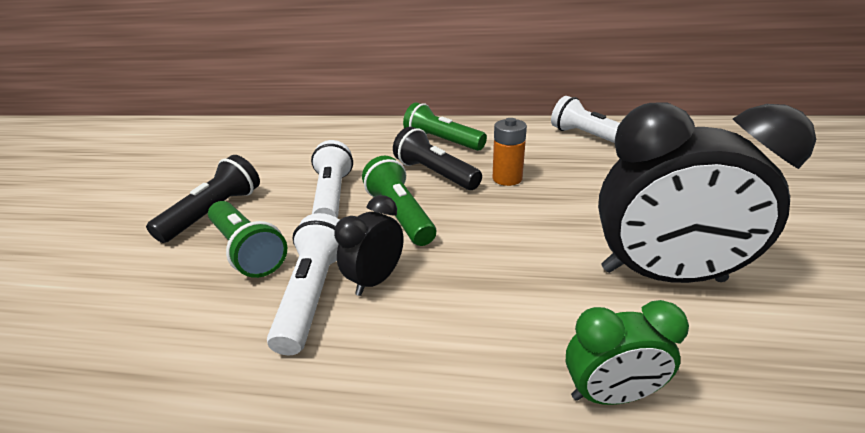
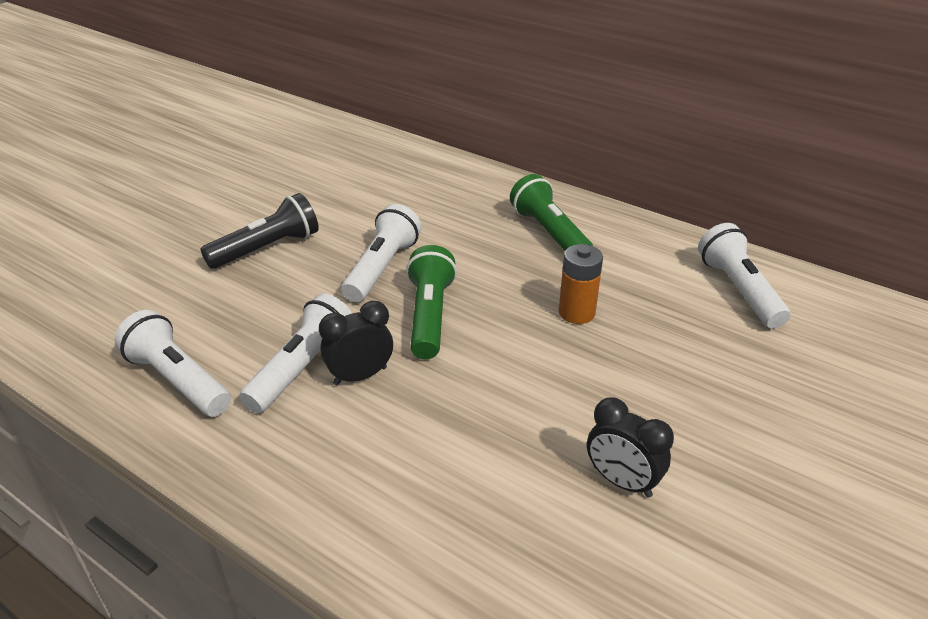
camera: 25 degrees right, 5 degrees up
(175, 359) = (178, 380): none -> white flashlight
(248, 250) = (273, 302): green flashlight -> none
(435, 174) = (504, 277): black flashlight -> none
(609, 394) = (465, 547): green clock -> none
(661, 275) = (621, 481): black clock -> black clock, size x0.51

